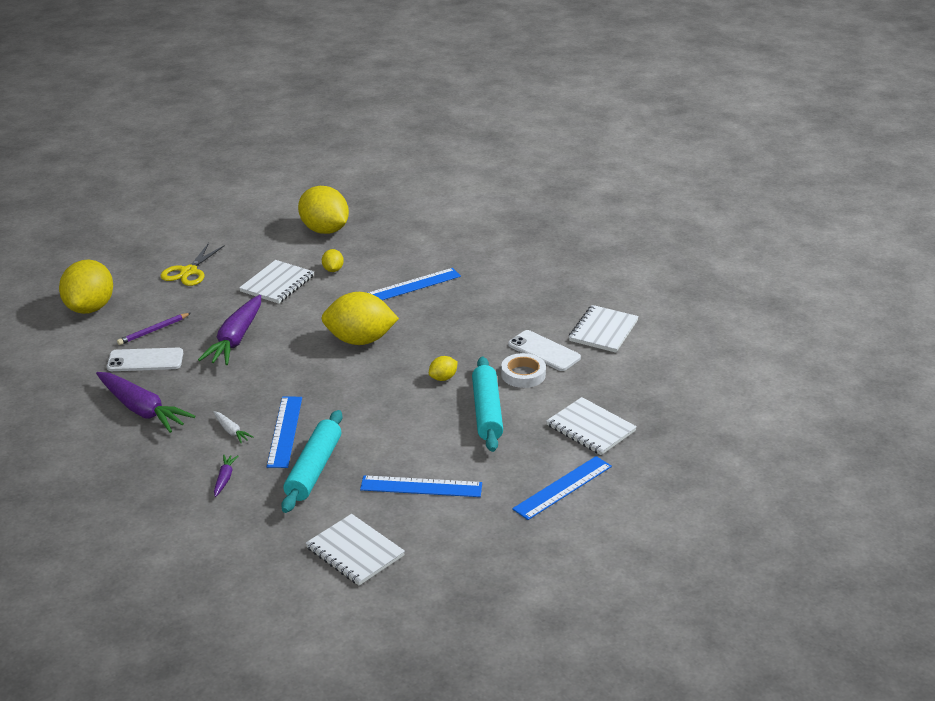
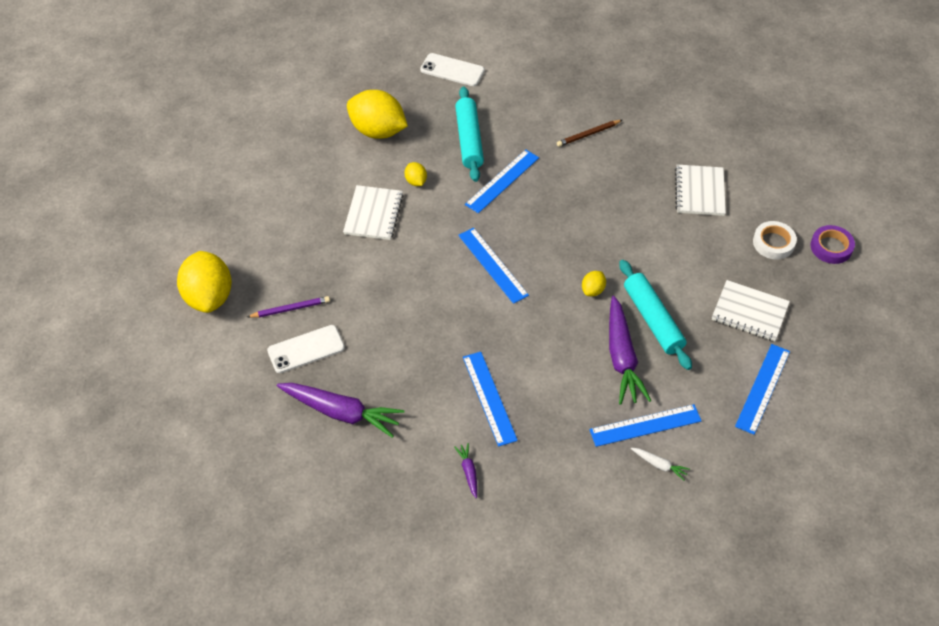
camera: 20 degrees left, 20 degrees up
(153, 331) = (290, 309): purple pencil -> purple pencil turned 135 degrees counterclockwise
(189, 271) = (278, 221): yellow scissors -> none
(231, 431) = (440, 413): white carrot -> white carrot (659, 465)
(235, 339) = (376, 297): purple carrot -> purple carrot (622, 357)
(314, 469) = (541, 435): turquoise rolling pin -> turquoise rolling pin (469, 140)
(355, 552) = (631, 518): white notebook -> none
(360, 340) = (492, 265): yellow lemon -> blue ruler
(521, 269) = (588, 134): none -> brown pencil
(523, 374) = (659, 265): white tape -> white tape (773, 243)
(544, 351) = (662, 231): white phone -> white phone (452, 70)
(713, 399) = (831, 247): none -> purple tape

